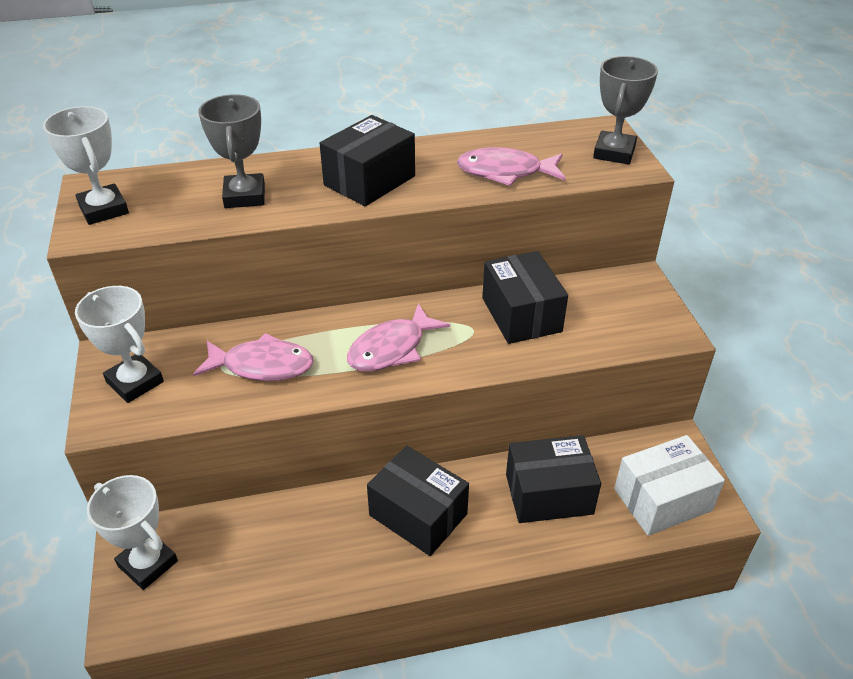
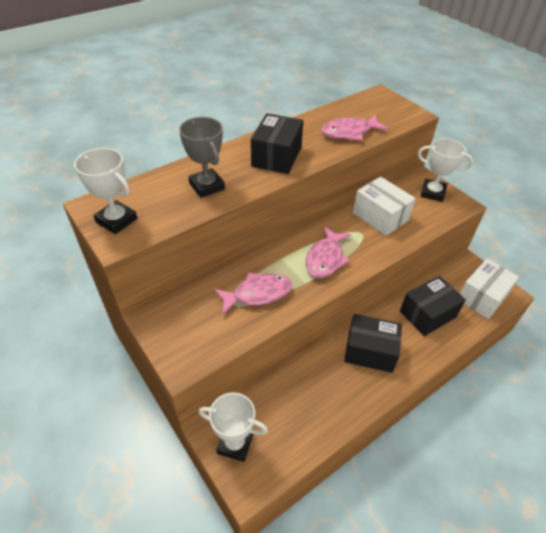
camera: 25 degrees left, 5 degrees up
(135, 382) = (184, 332): white trophy -> white trophy (432, 193)
(521, 314) = (380, 216): black box -> white box
(614, 152) = (397, 107): grey trophy -> none

